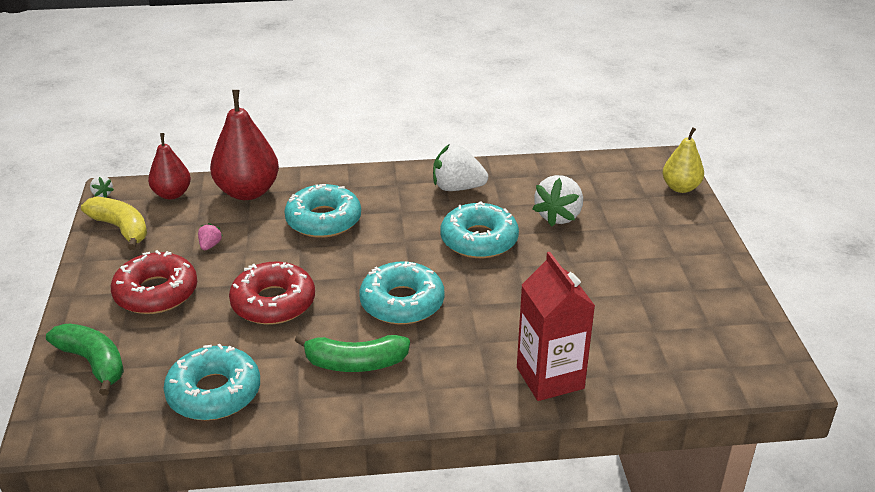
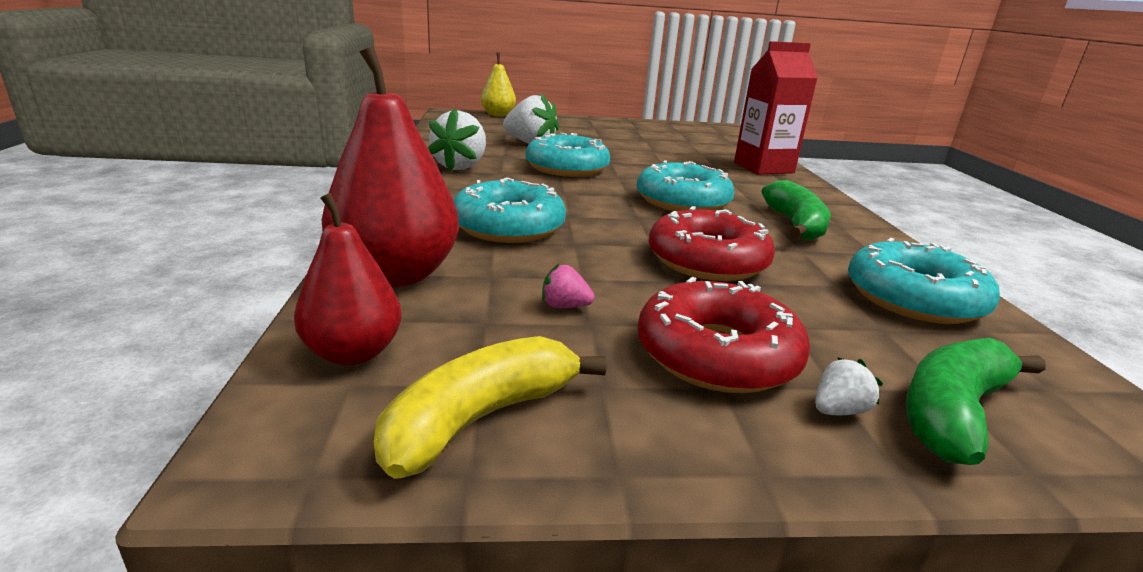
camera: 90 degrees left, 10 degrees down
(102, 194) = (274, 475): white strawberry -> white strawberry (838, 410)

